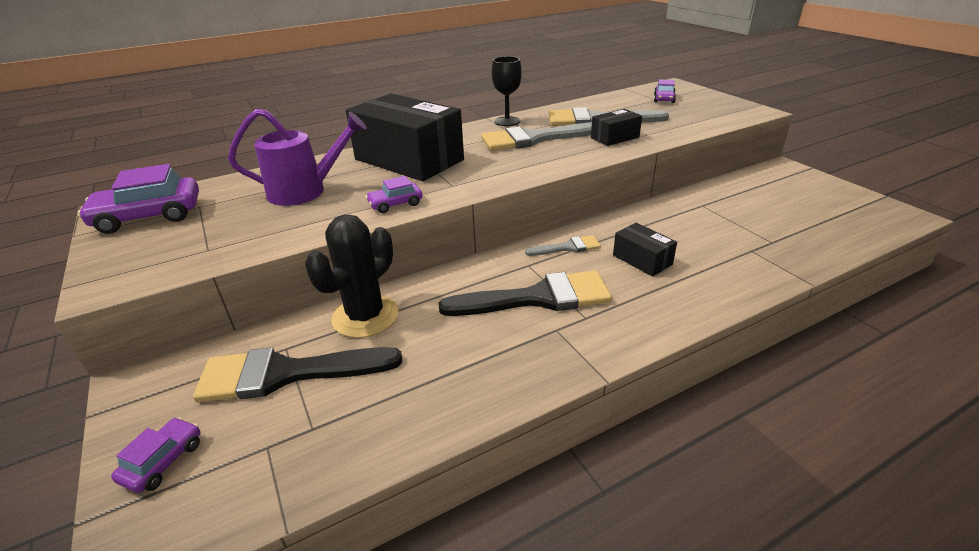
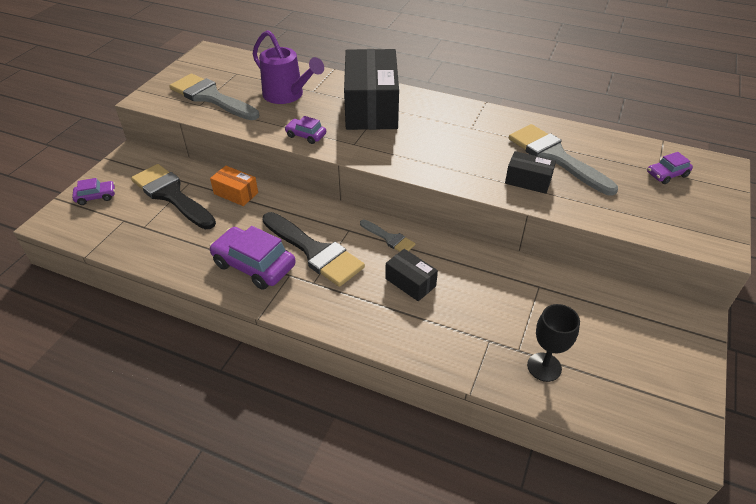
camera: 50 degrees right, 10 degrees up
(149, 216) = (212, 66): purple car -> purple car (254, 265)
(365, 316) = (236, 193): black cactus -> orange box
(507, 121) = (491, 114): black goblet -> black goblet (544, 367)
(535, 139) = (473, 143): grey brush -> grey brush (211, 97)
(642, 260) = (410, 282): black box -> black box turned 60 degrees counterclockwise

